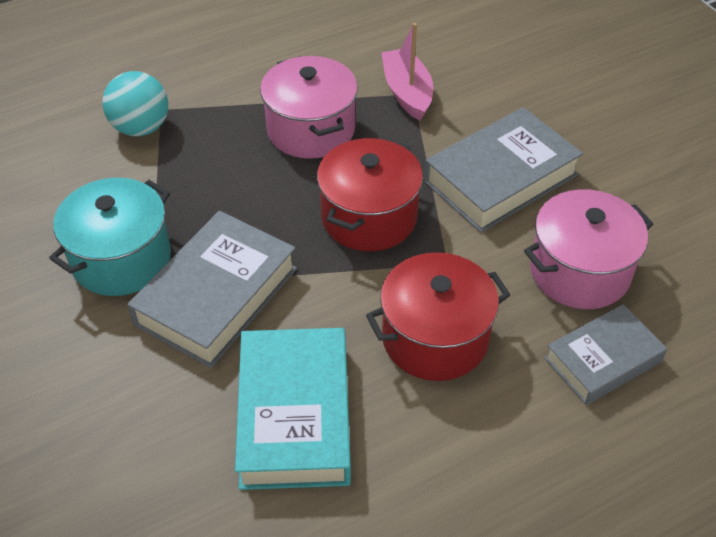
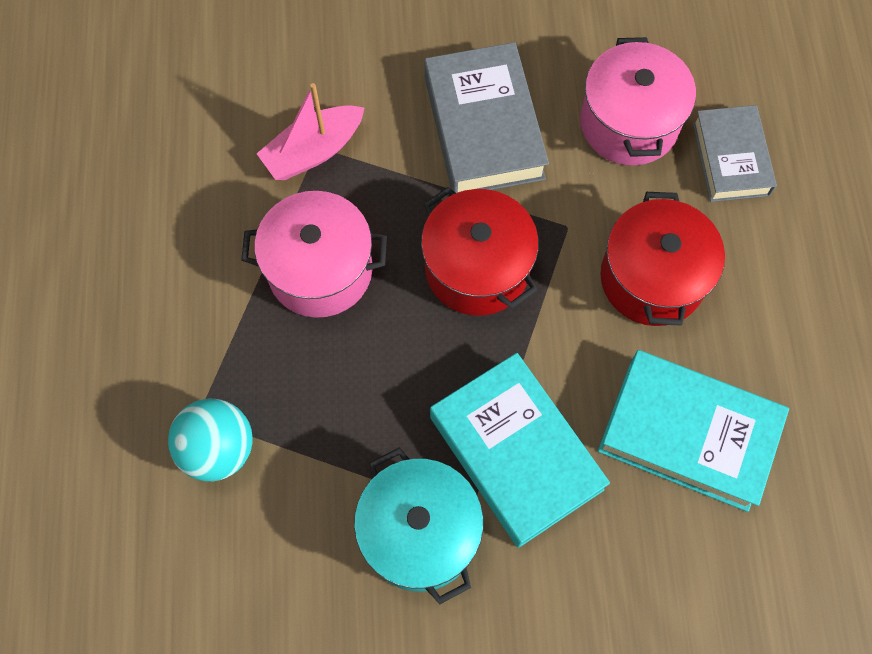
camera: 65 degrees left, 20 degrees up
(216, 296) = (515, 453): grey book -> turquoise book
(407, 92) = (313, 151): pink boat -> pink boat turned 45 degrees counterclockwise

